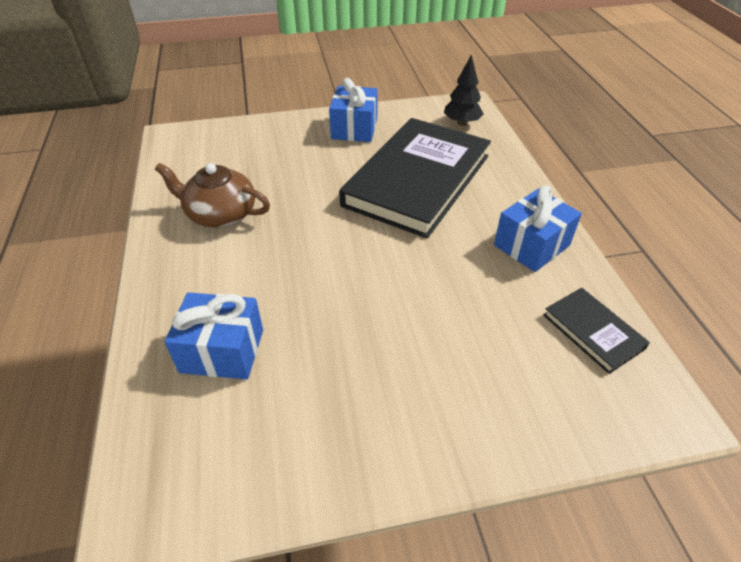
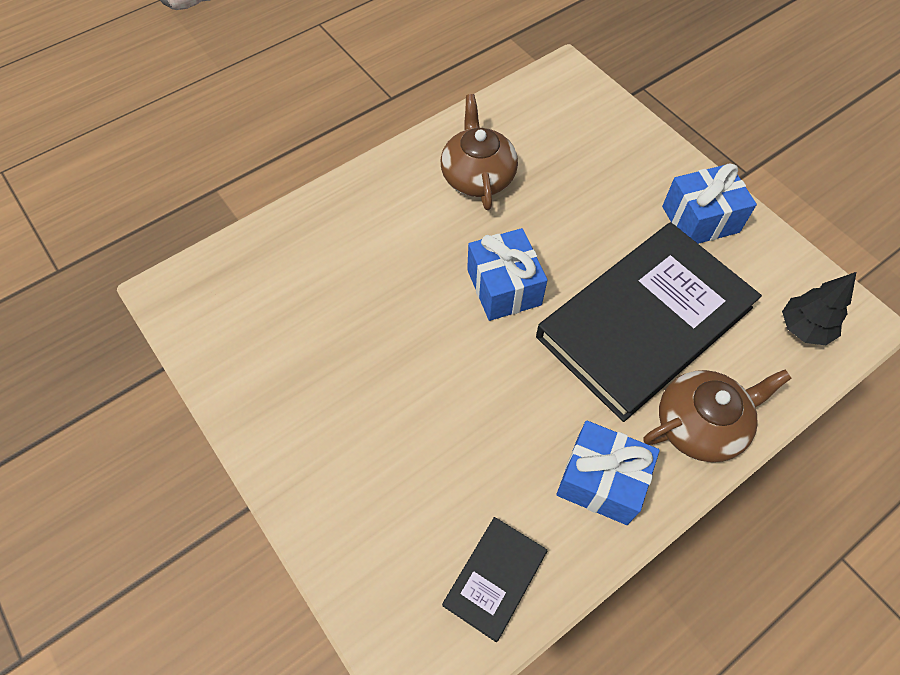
camera: 65 degrees right, 15 degrees up
(222, 351) = (321, 265): blue gift -> blue gift (504, 287)
(417, 180) = (644, 322): black book -> black book turned 45 degrees counterclockwise
(508, 185) = (701, 424): none -> brown teapot

